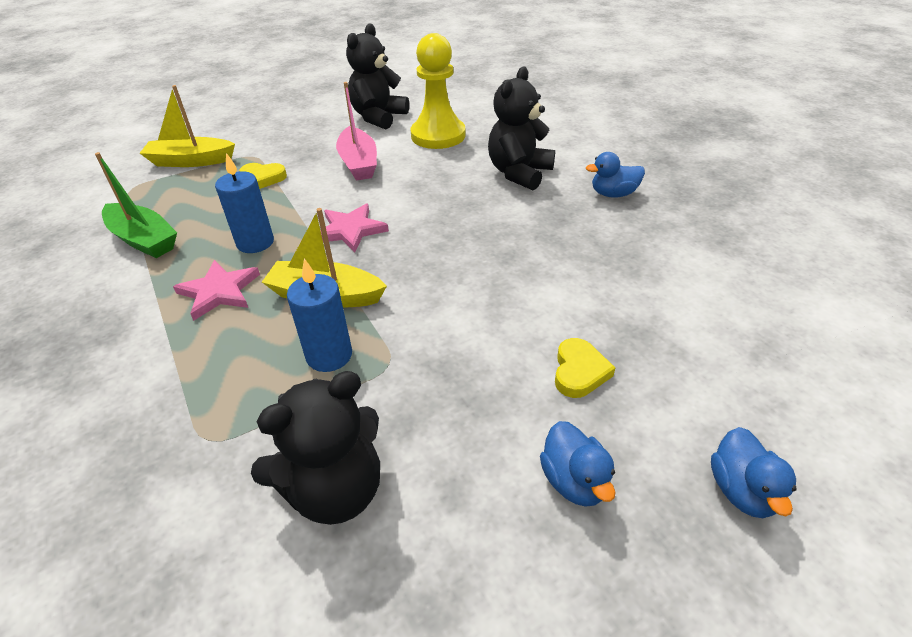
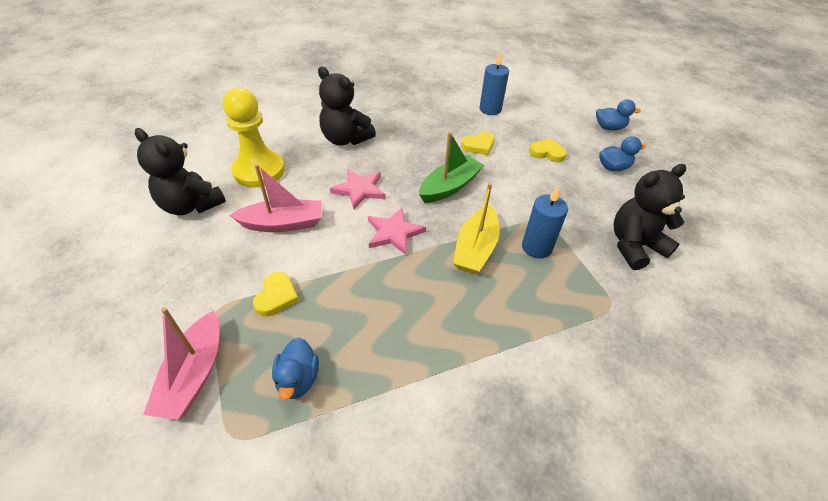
camera: 85 degrees left, 5 degrees up
(143, 239) = (364, 395): green boat -> green boat (449, 187)
(191, 161) = (194, 374): yellow boat -> pink boat
(219, 292) = (462, 316): pink star -> pink star (359, 190)
(255, 243) = (395, 295): blue candle -> blue candle (490, 109)
(335, 490) = (634, 246): black teddy bear -> black teddy bear turned 90 degrees counterclockwise
(560, 285) = (478, 146): none -> yellow heart
(613, 194) = (389, 108): blue duck -> blue duck (298, 379)

